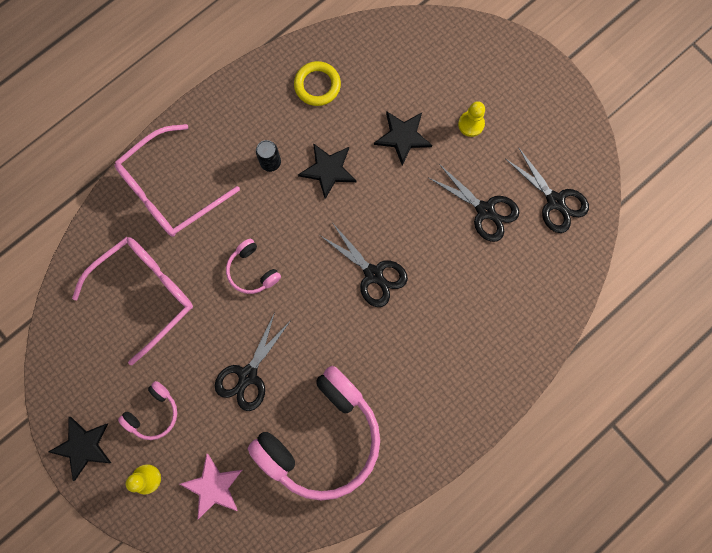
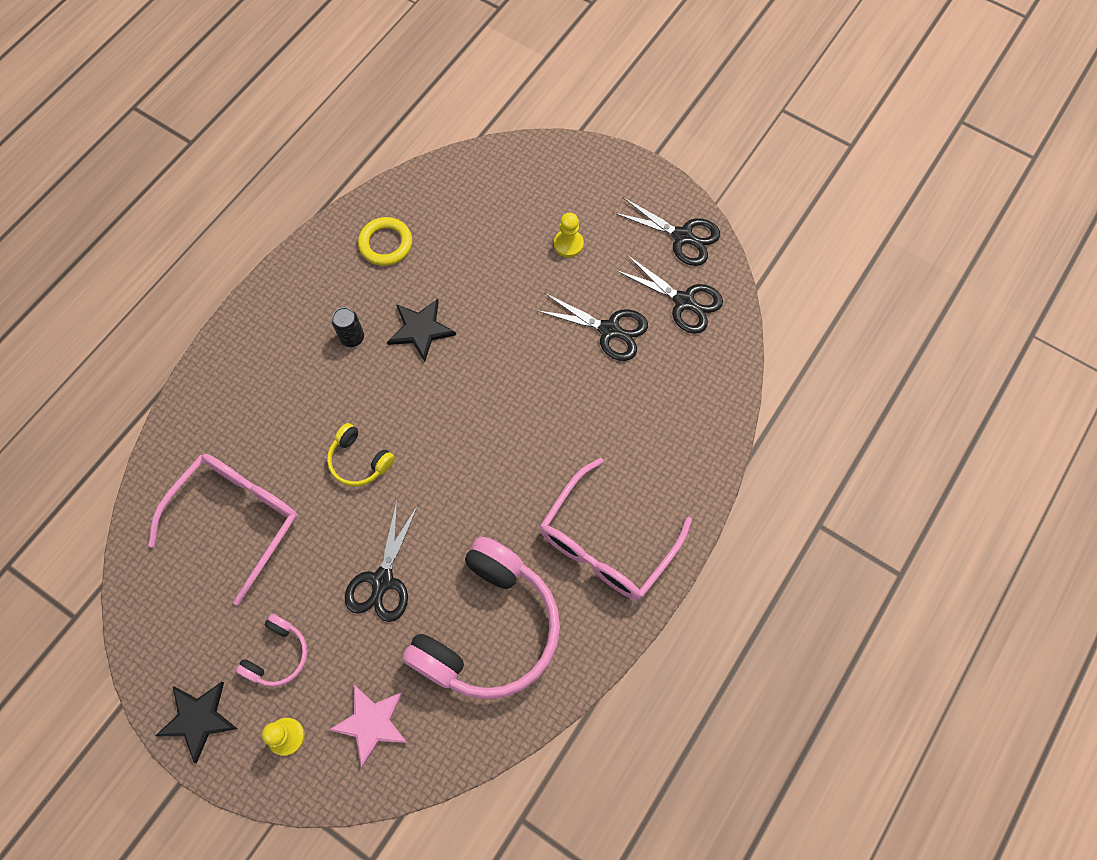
camera: 15 degrees left, 10 degrees down
(170, 190) = (241, 395): pink glasses -> pink glasses (607, 542)
(252, 271) = (359, 461): pink headphones -> yellow headphones
(373, 274) = (501, 429): black scissors -> black scissors (682, 236)
(403, 137) = (496, 275): black star -> none

